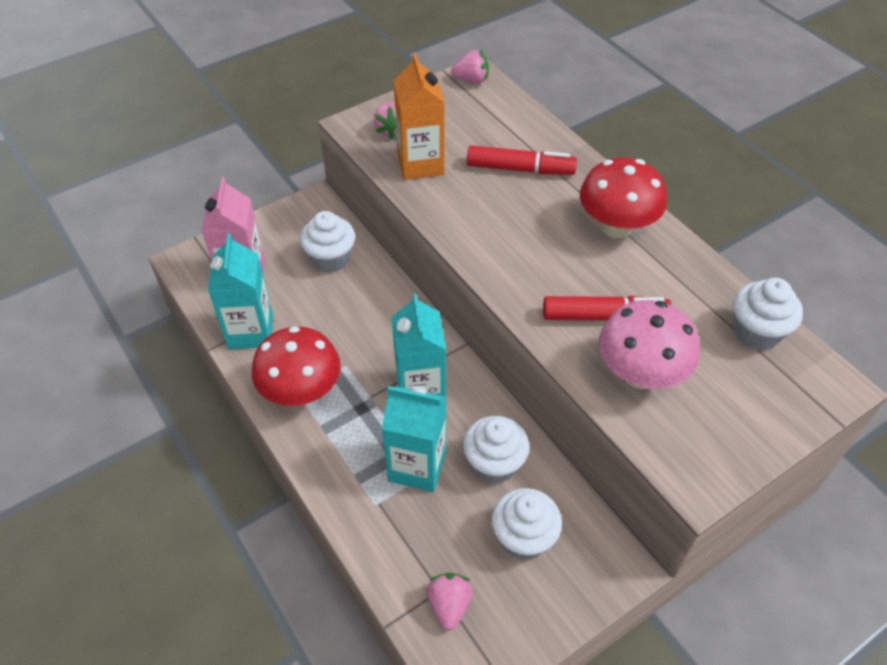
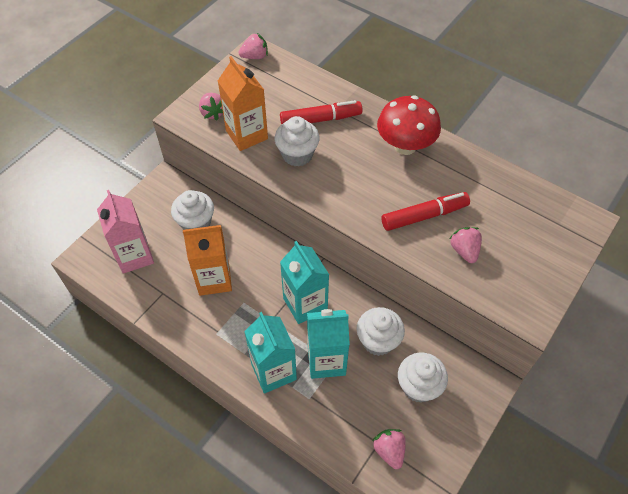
camera: 20 degrees left, 5 degrees up
(251, 331) = (160, 298): turquoise carton -> turquoise carton (273, 371)
(301, 392) = (220, 333): red mushroom -> none
(323, 328) = (214, 279): none -> orange carton
(640, 374) = (464, 251): pink mushroom -> pink strawberry
(756, 332) = (525, 197): white cupcake -> white cupcake (297, 155)

